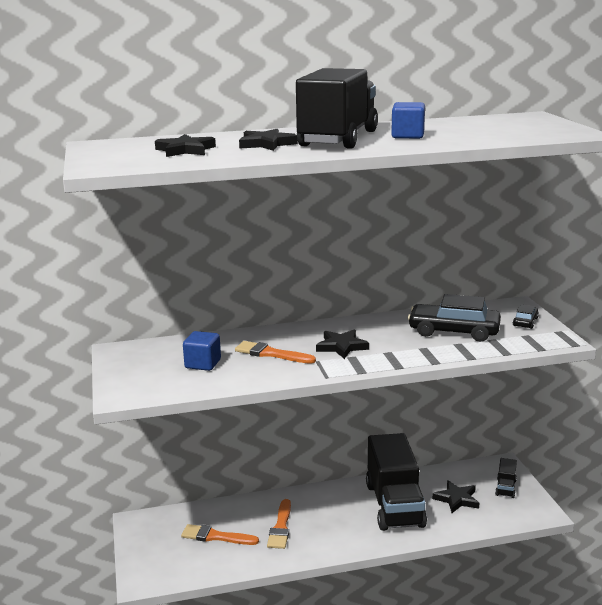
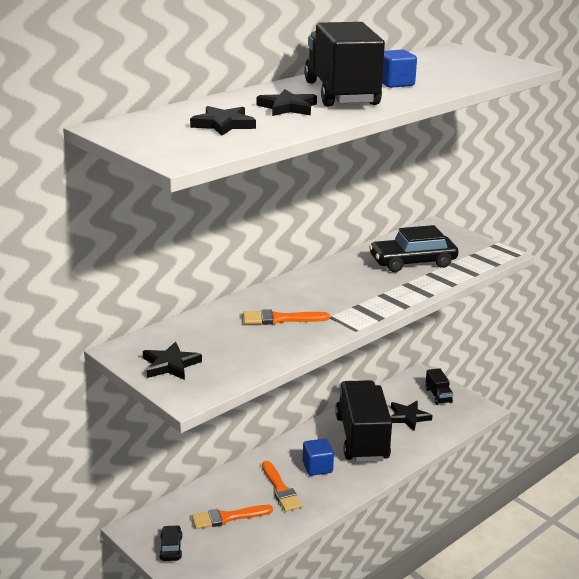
camera: 30 degrees left, 5 degrees up
(203, 364) = (228, 344): blue cube -> blue cube (317, 467)
(341, 346) = (335, 297): black star -> black star (170, 365)
(394, 505) = (362, 438): black truck -> black truck turned 150 degrees counterclockwise
(525, 322) = (459, 241): black car -> black car (171, 548)

